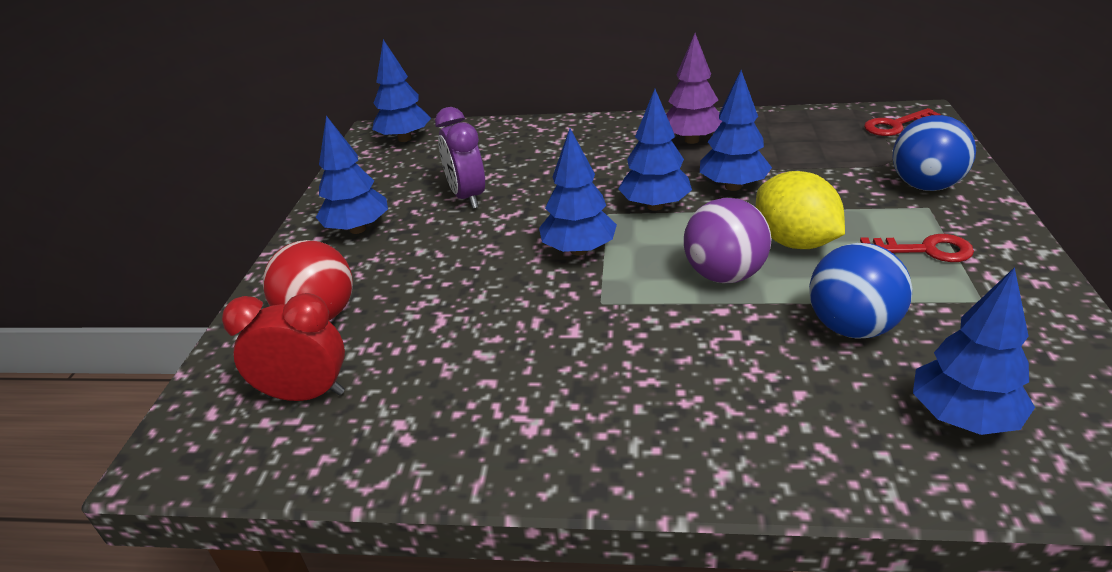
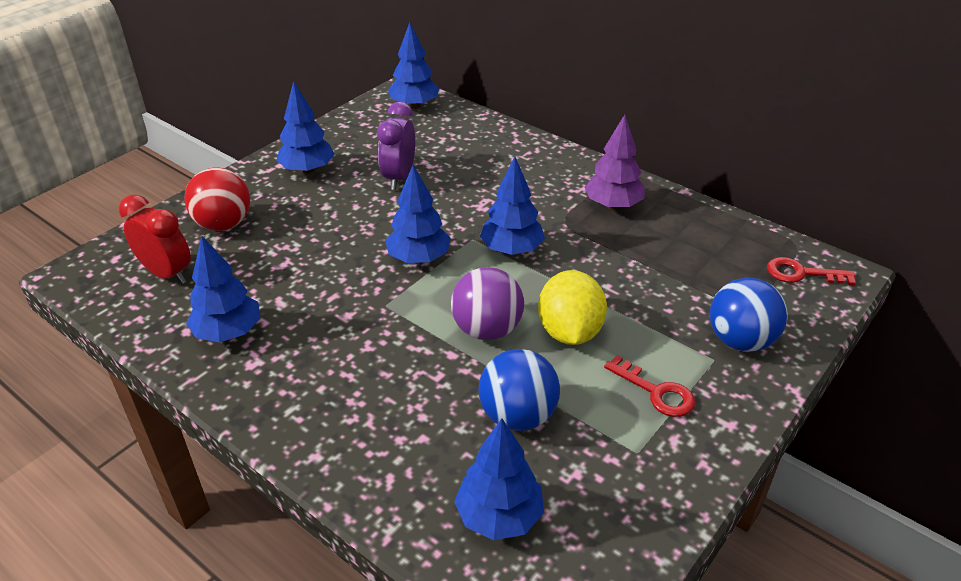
camera: 30 degrees right, 5 degrees up
(733, 186) = (588, 262): blue tree -> blue tree (228, 332)

